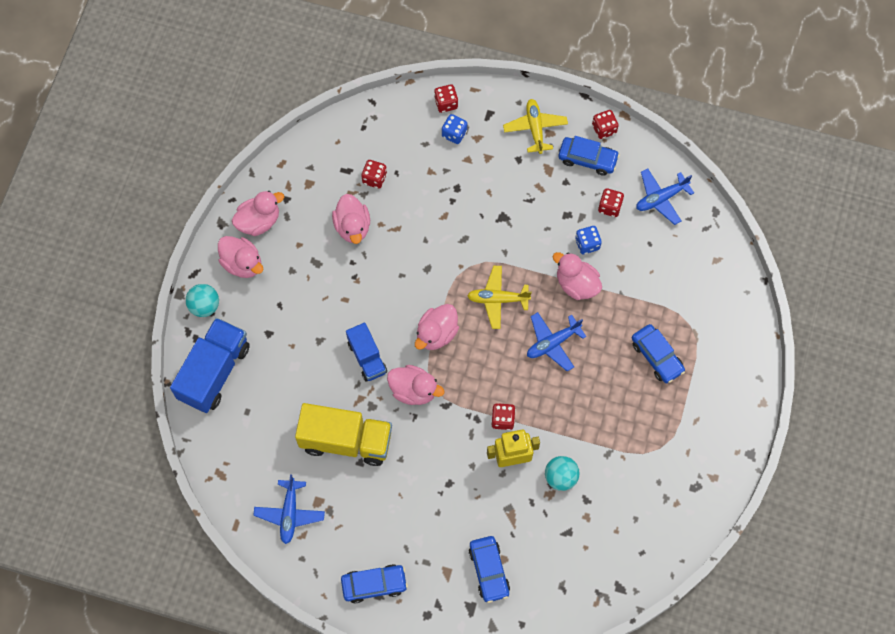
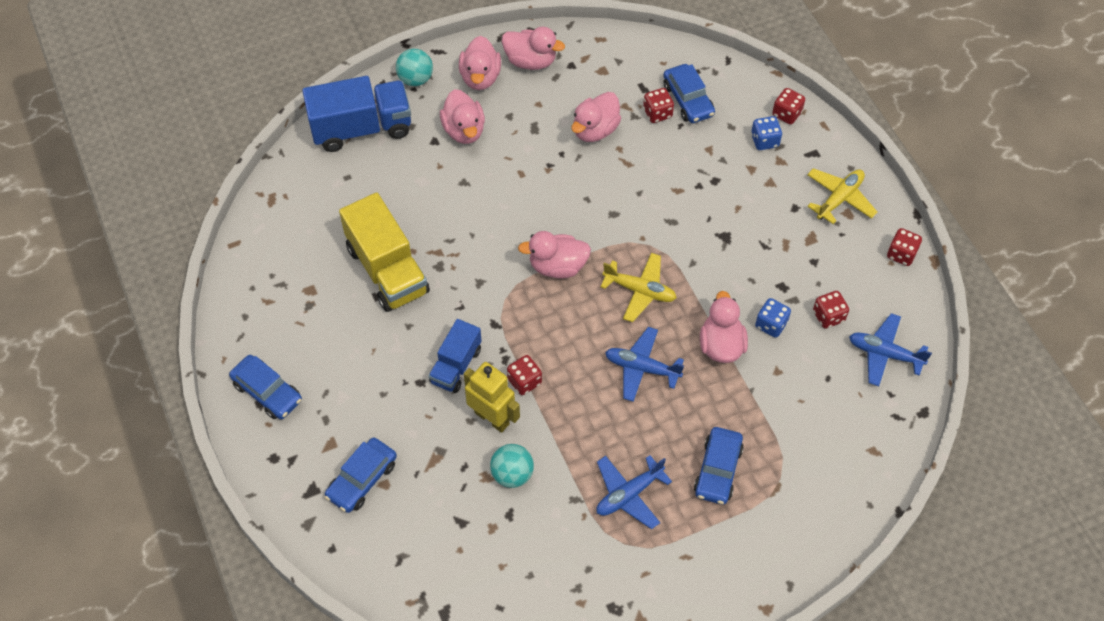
camera: 50 degrees right, 10 degrees down
(289, 513) = (279, 276): blue plane -> blue plane (629, 494)
(367, 357) = (482, 229): blue truck -> blue truck (456, 366)
(414, 390) = (485, 288): pink duck -> pink duck (464, 130)
(497, 299) = (640, 291): yellow plane -> yellow plane turned 150 degrees clockwise
(587, 159) = (856, 262): blue car -> blue car (688, 100)

